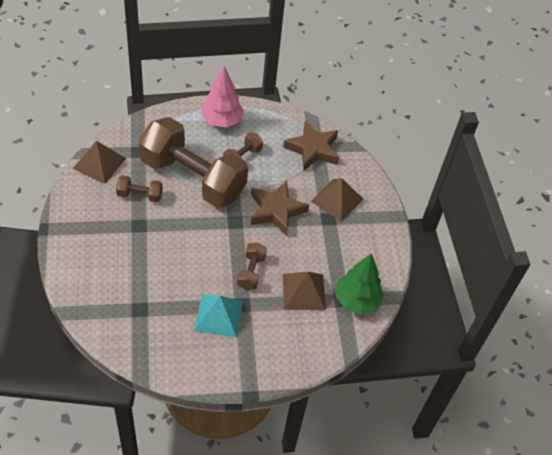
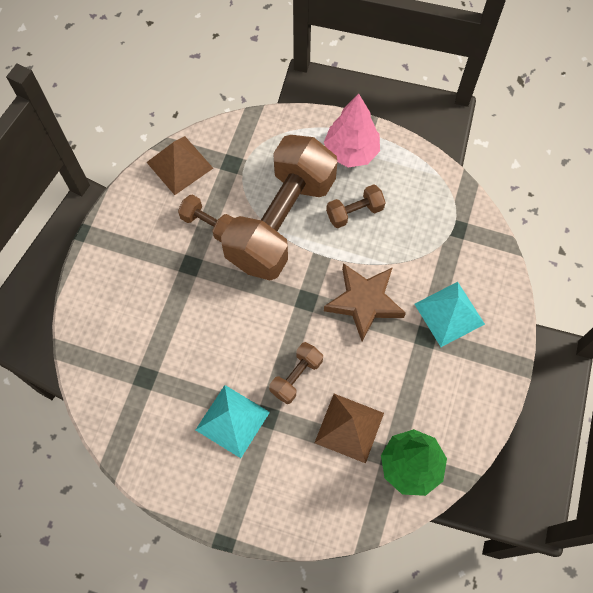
camera: 30 degrees right, 15 degrees up
(193, 178) = (281, 222): brown dumbbell -> brown dumbbell turned 60 degrees clockwise
(313, 149) = (450, 230): brown star -> none
(337, 200) = (449, 314): brown pyramid -> turquoise pyramid

